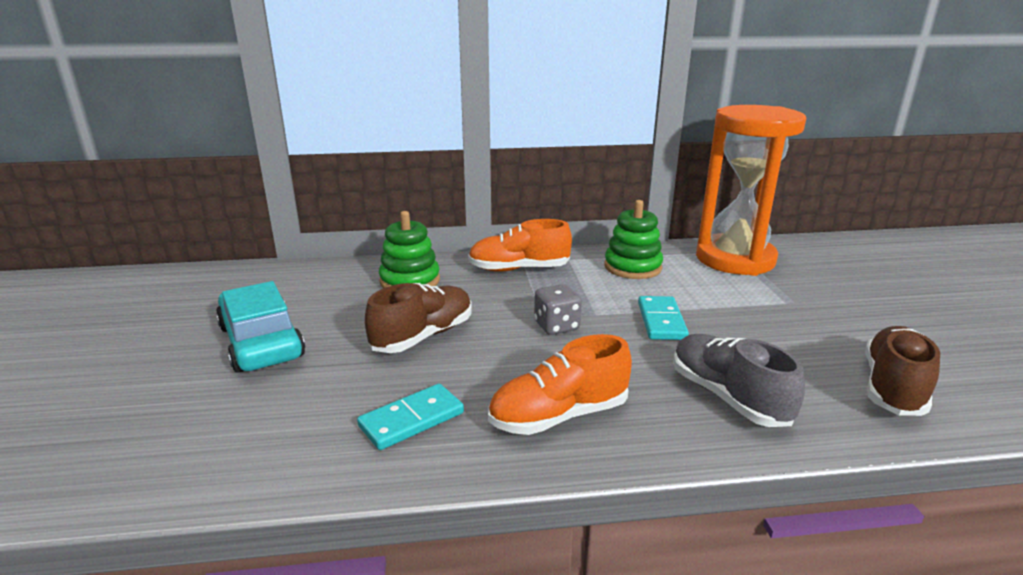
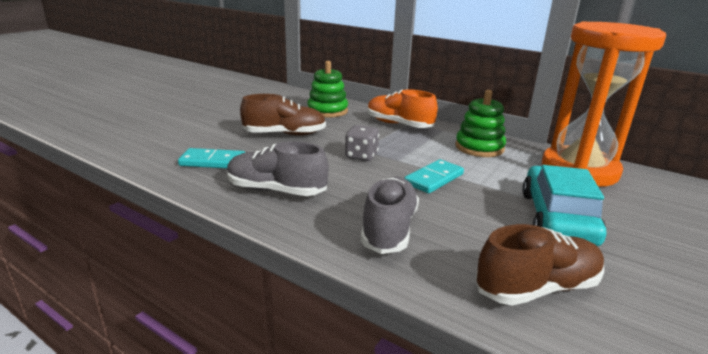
camera: 40 degrees right, 0 degrees up
(261, 341) = (217, 111): turquoise car -> turquoise car (557, 218)
(559, 416) = (276, 190): orange shoe -> grey shoe

